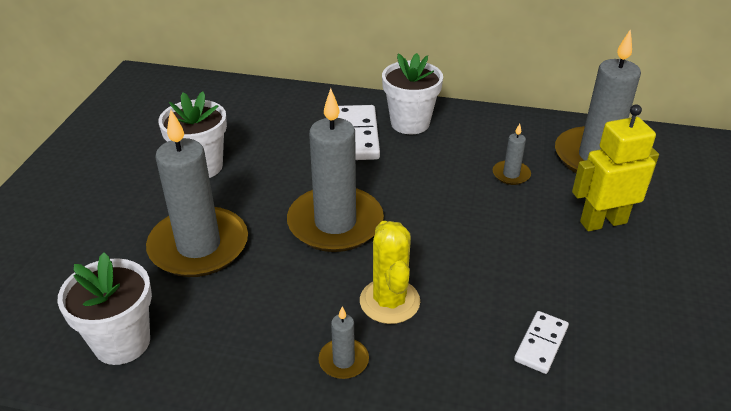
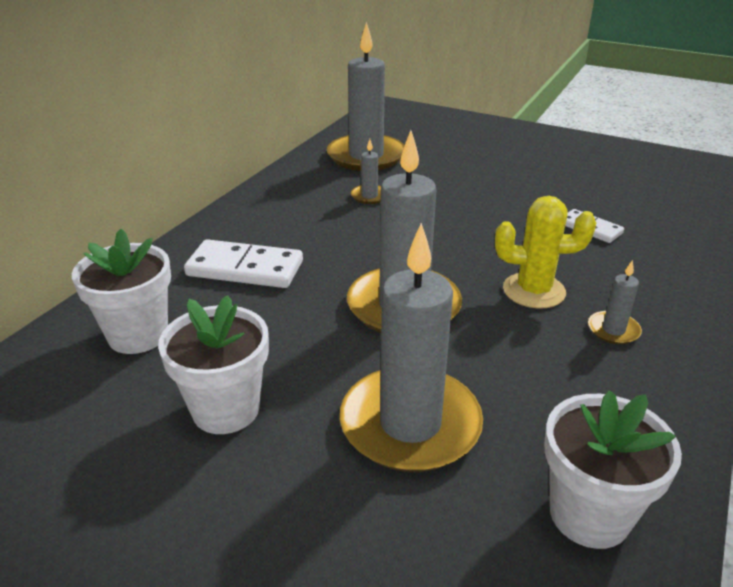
camera: 75 degrees left, 5 degrees down
(410, 123) = (246, 231): white flower pot -> white flower pot (138, 335)
(603, 222) = (452, 173): yellow robot -> none

